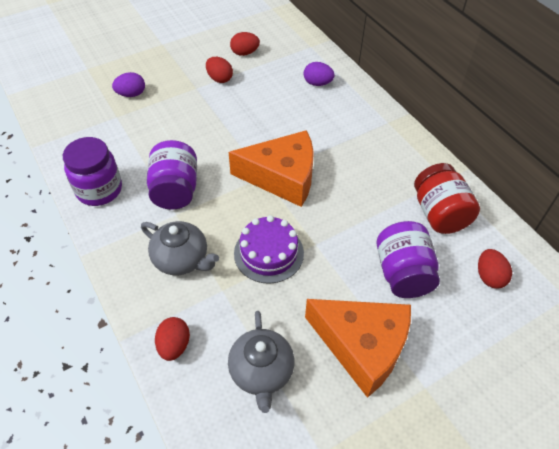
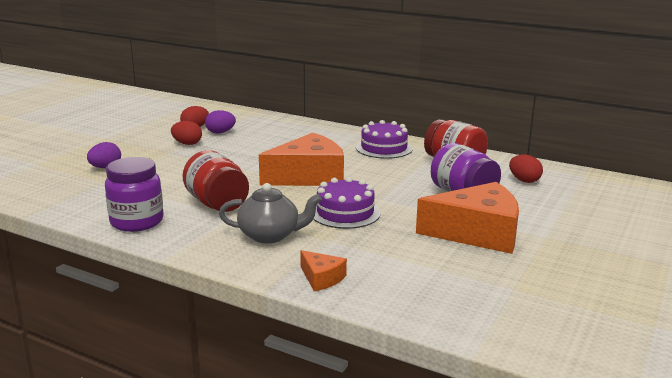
camera: 30 degrees left, 30 degrees down
(174, 345) = (321, 278): red egg -> orange cheese
(175, 190) = (217, 204): purple jar -> red jar
(261, 372) = (416, 268): grey teapot -> none
(317, 83) = (281, 129): purple egg -> purple egg (220, 132)
(390, 155) = (384, 148): none -> purple cake

